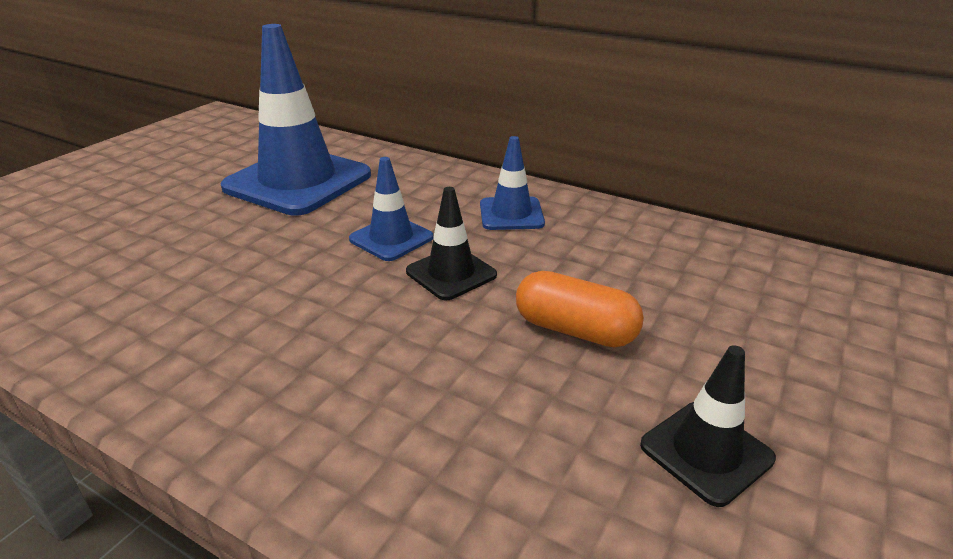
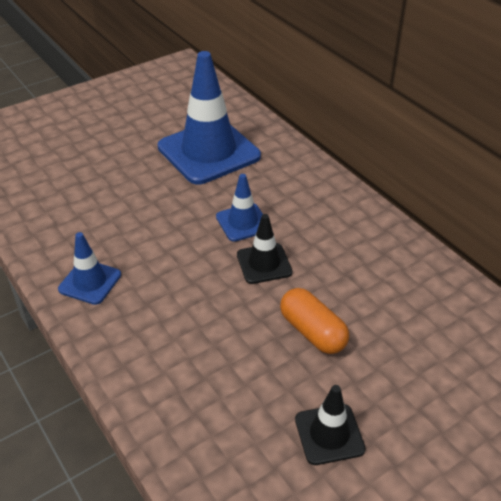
camera: 25 degrees right, 10 degrees up
(511, 214) = (335, 225): blue traffic cone -> blue traffic cone (90, 282)

